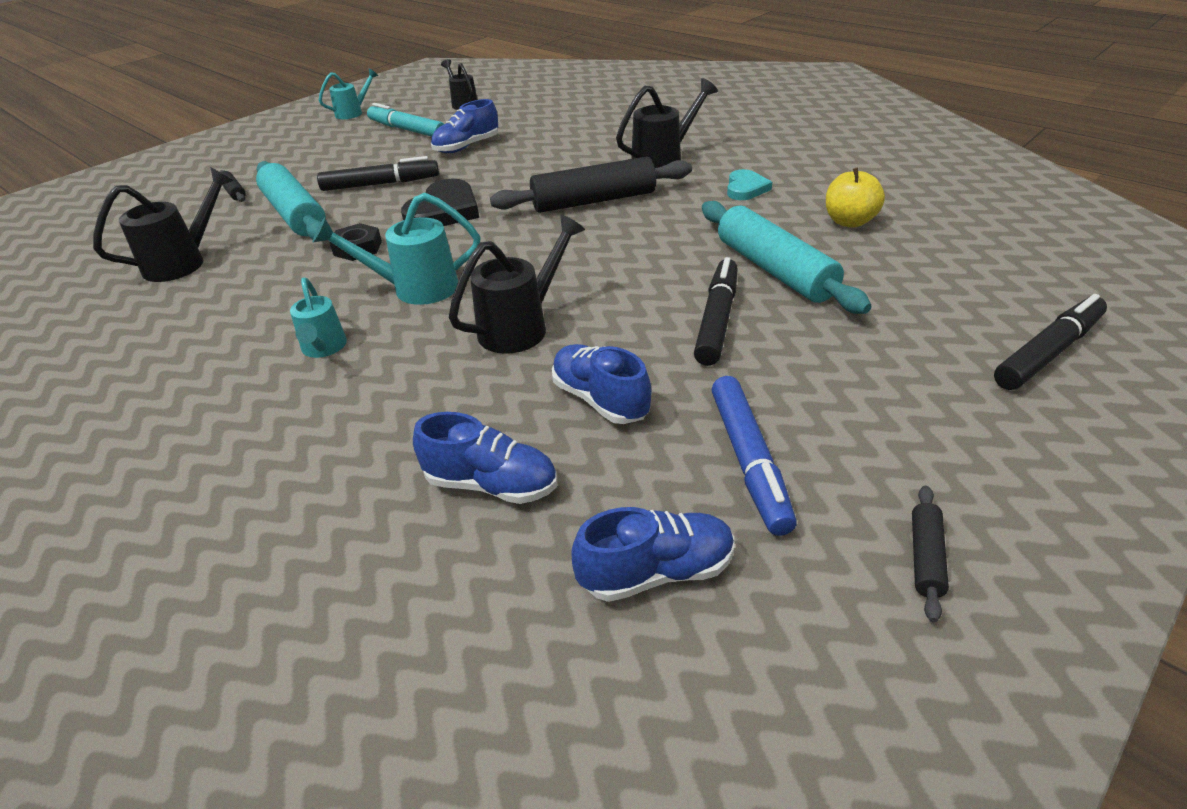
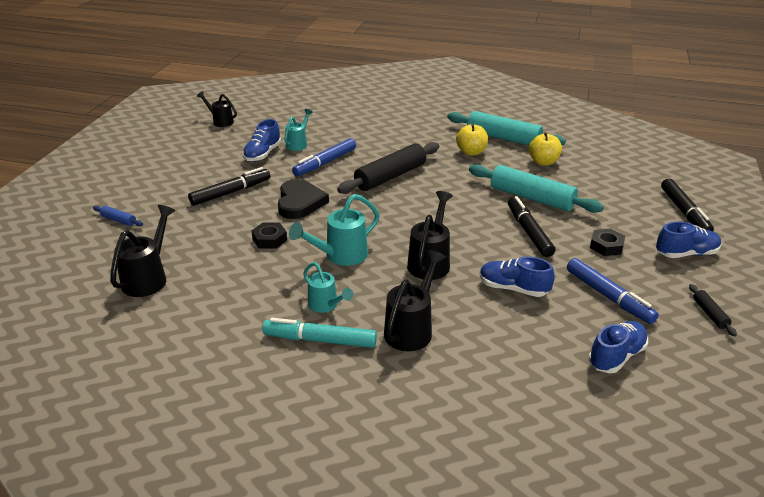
camera: 30 degrees left, 5 degrees down
(234, 192) = (119, 220): black rolling pin -> blue rolling pin
(295, 214) = (192, 226): turquoise rolling pin -> turquoise rolling pin (503, 138)
(353, 113) = (138, 141): turquoise watering can -> turquoise watering can (298, 144)
(407, 130) = (201, 148): turquoise marker -> turquoise marker (320, 340)
(491, 484) = (504, 345): blue shoe -> blue shoe (686, 254)
(529, 169) = (325, 163): none -> blue marker
(663, 160) = (405, 142): black watering can -> black watering can (411, 329)
(745, 188) = (471, 152): turquoise heart -> yellow apple
(830, 375) = (606, 246): none -> black nut
(1047, 353) = (684, 212): black marker -> black marker turned 150 degrees clockwise

